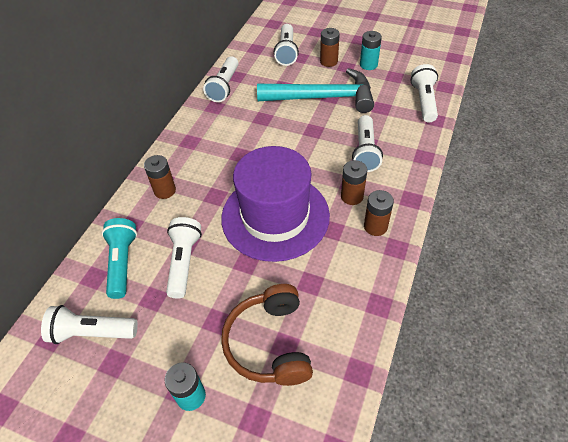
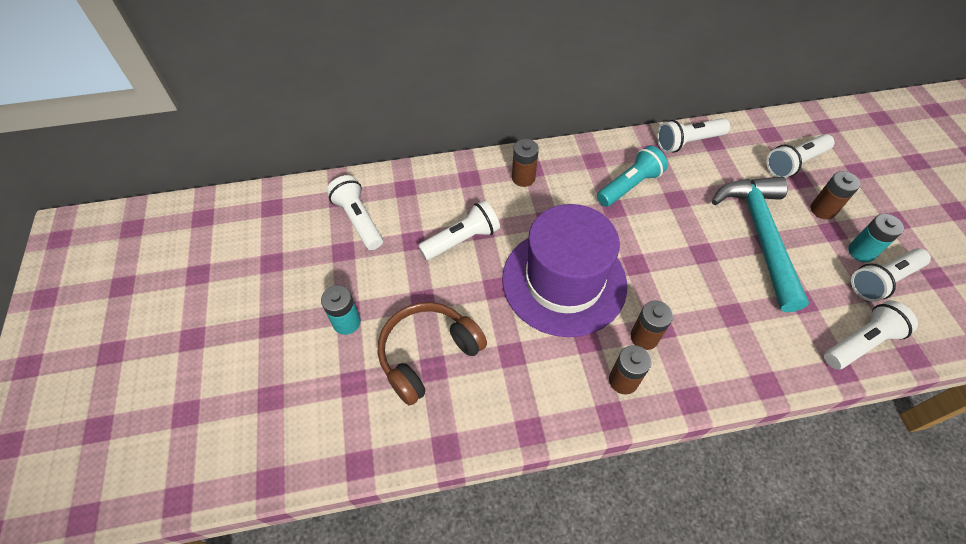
camera: 55 degrees right, 5 degrees up
(122, 263) = (430, 197): turquoise flashlight -> turquoise flashlight (629, 186)
(323, 97) = (760, 235): turquoise hammer -> turquoise hammer turned 150 degrees counterclockwise
(365, 151) = (718, 318): white flashlight -> white flashlight (882, 280)

